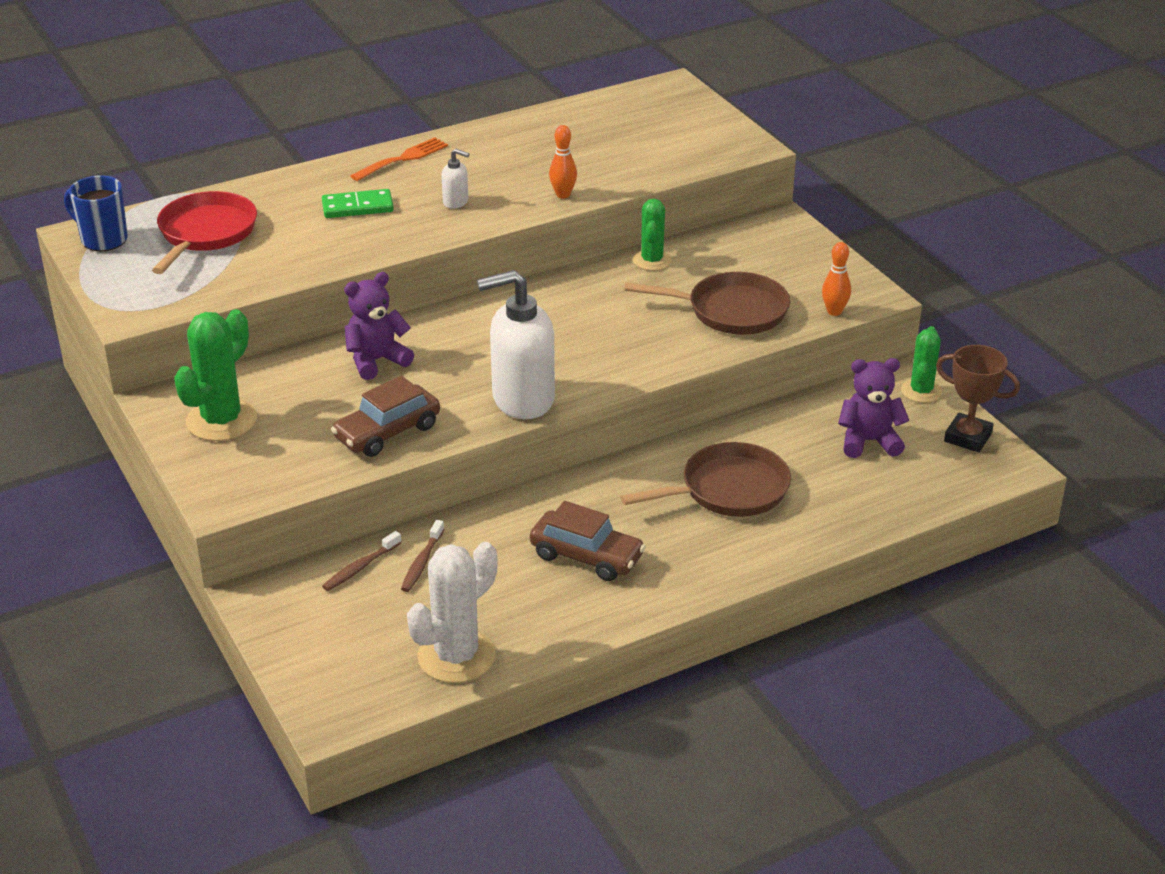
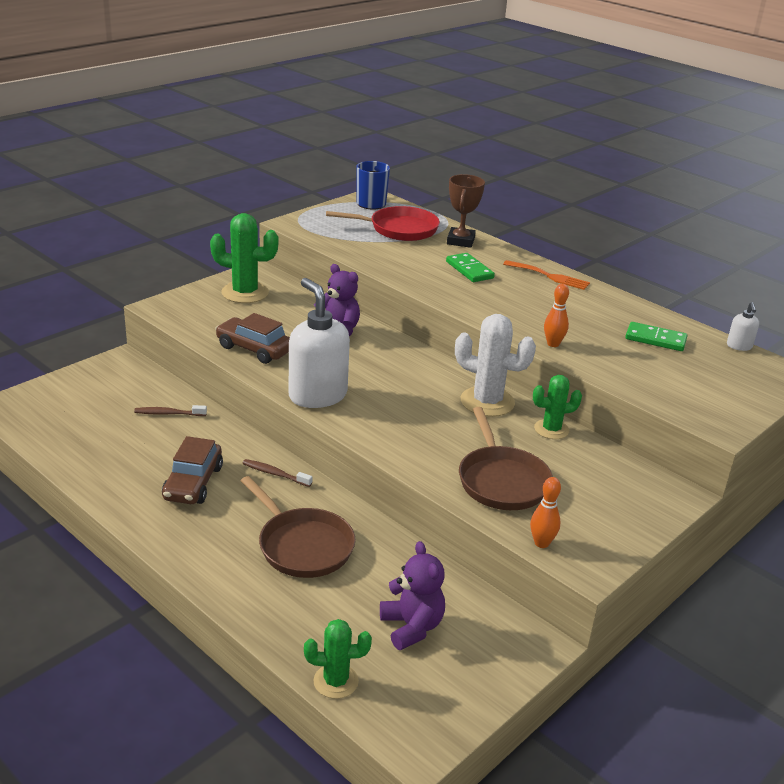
camera: 70 degrees right, 5 degrees down
(360, 567) = (157, 391): brown toothbrush -> brown toothbrush (275, 474)
(456, 202) = (505, 303): white soap dispenser -> white soap dispenser (739, 346)
(456, 656) = (70, 443): white cactus -> white cactus (487, 402)
(578, 134) = (655, 339): none -> green domino
(921, 391) = (516, 658): green cactus -> green cactus (336, 681)
(968, 437) = (454, 702): brown trophy -> brown trophy (460, 241)

